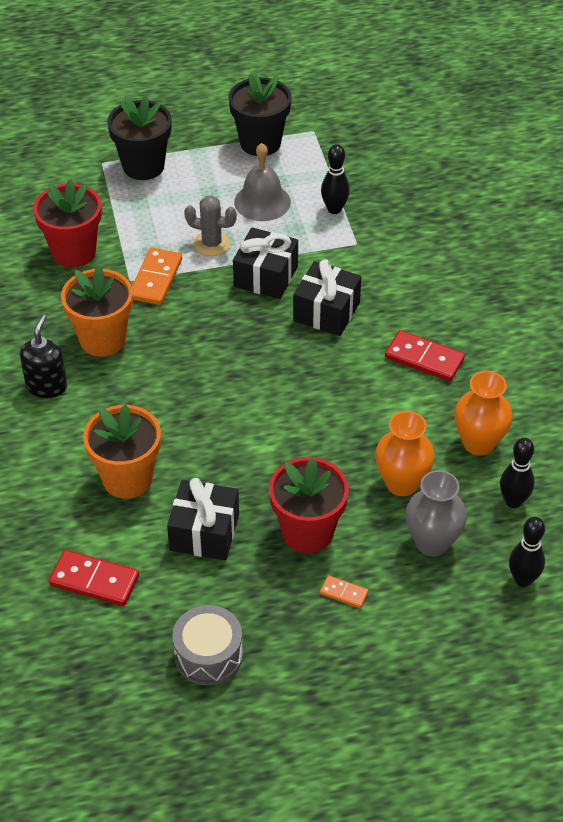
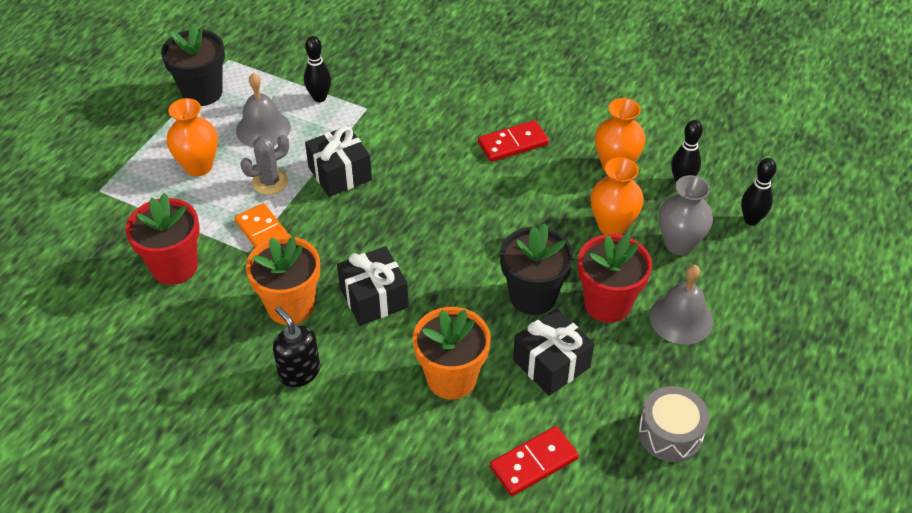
camera: 50 degrees left, 0 degrees up
(143, 166) = (137, 169): black flower pot -> black flower pot (533, 296)
(183, 195) = (198, 166): none -> orange vase
(326, 311) = (412, 164): black gift -> black gift (374, 298)
(344, 593) = (681, 318): orange domino -> grey bell

